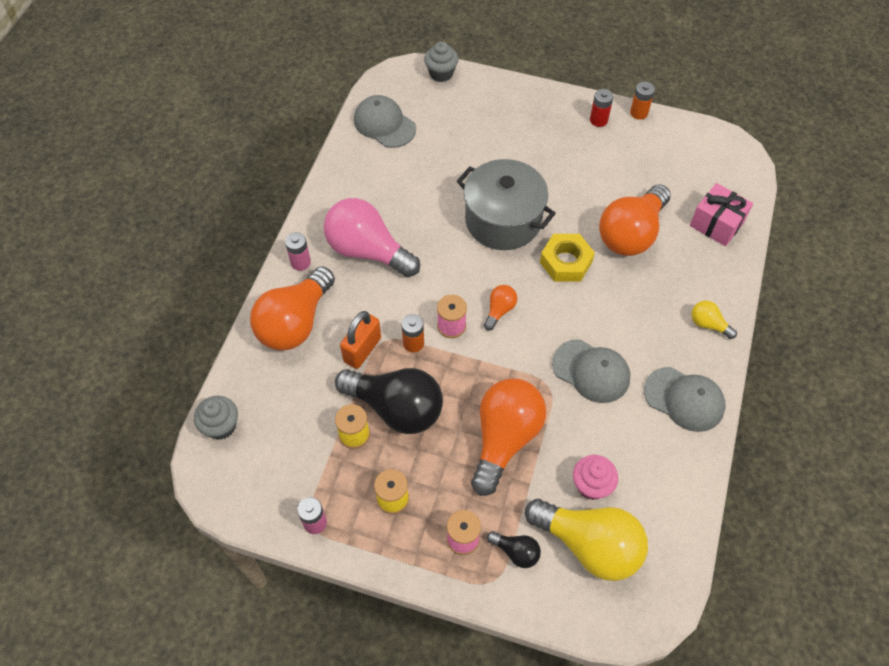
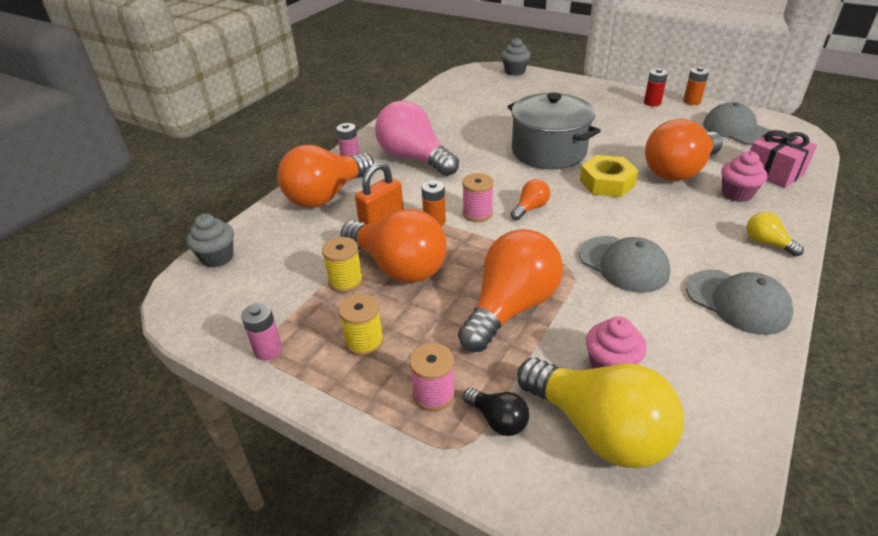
camera: 15 degrees right, 20 degrees down
(384, 124) = (457, 92): grey cap -> grey cap (736, 130)
(396, 408) = (398, 267): black light bulb -> orange light bulb
(684, 261) = (736, 194): none -> pink cupcake

